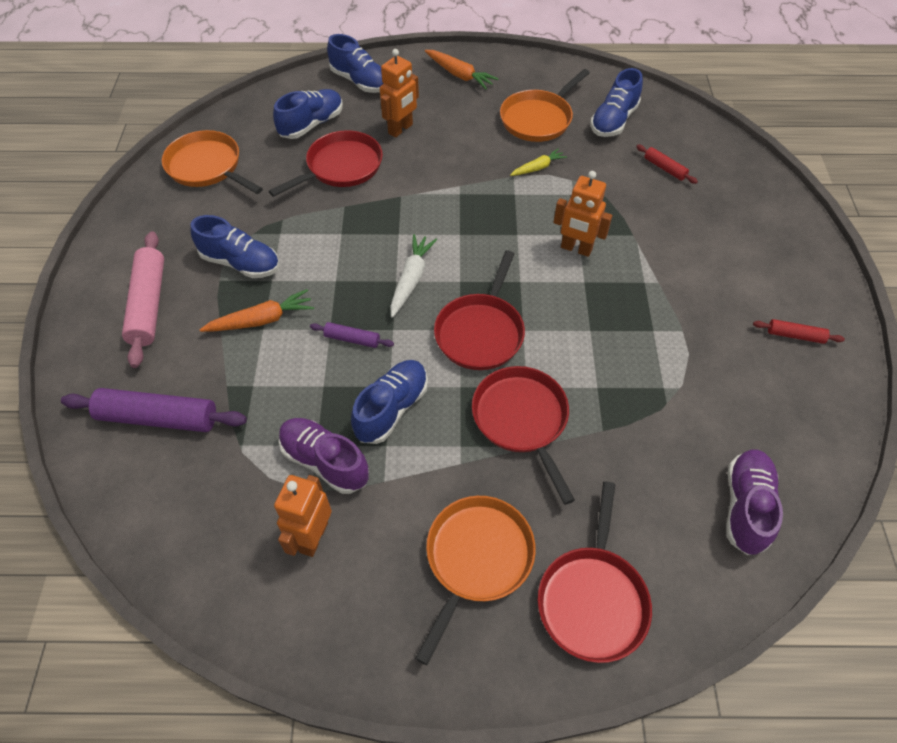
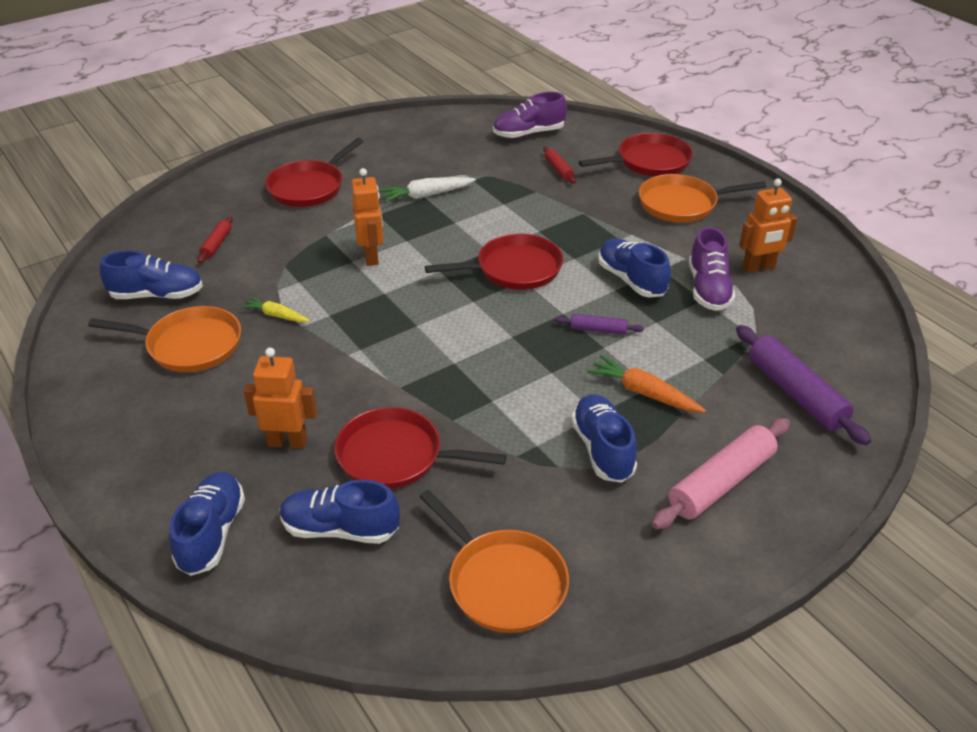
camera: 125 degrees left, 15 degrees down
(207, 167) = (503, 582): orange pan -> orange pan turned 45 degrees counterclockwise
(352, 339) = (598, 330): purple rolling pin -> purple rolling pin turned 60 degrees counterclockwise
(392, 409) = (631, 280): blue shoe -> blue shoe turned 60 degrees clockwise
(411, 279) = (500, 328): white carrot -> white carrot (426, 195)
(459, 75) = (136, 444): orange carrot -> none
(521, 419) = (568, 223): red pan -> red pan (309, 187)
(795, 335) = (369, 146): red rolling pin -> red rolling pin (559, 170)

